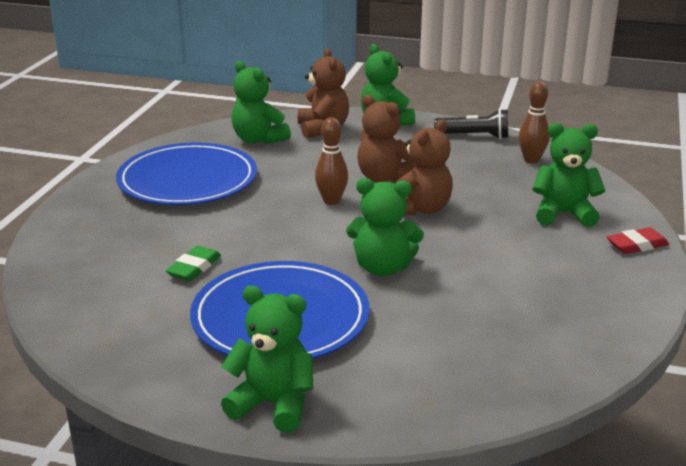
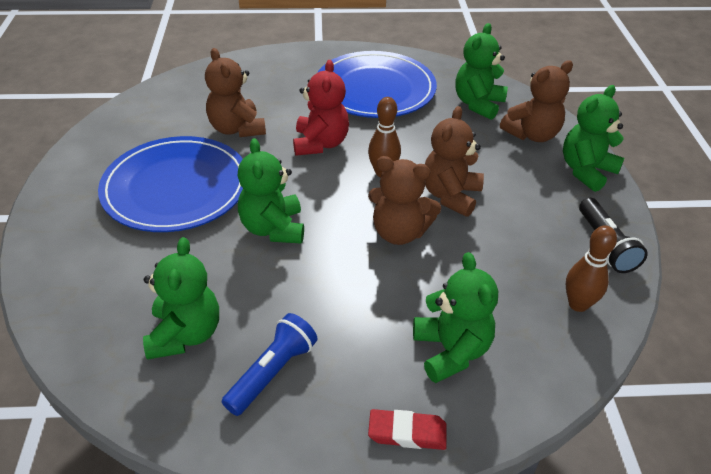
camera: 70 degrees right, 15 degrees up
(194, 267) = (237, 129): green eraser -> brown teddy bear
(261, 224) = (320, 144): none -> red teddy bear
(273, 404) = (61, 211): green teddy bear -> green teddy bear (185, 334)
(567, 292) = (272, 372): none -> blue flashlight
(637, 245) = (407, 432): red eraser -> red eraser turned 45 degrees counterclockwise

